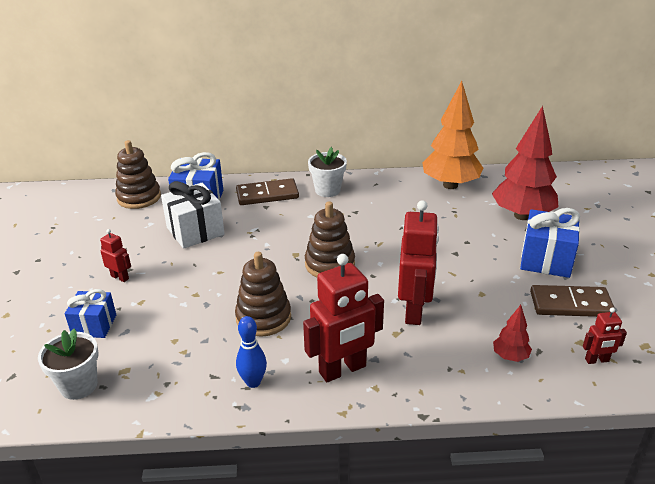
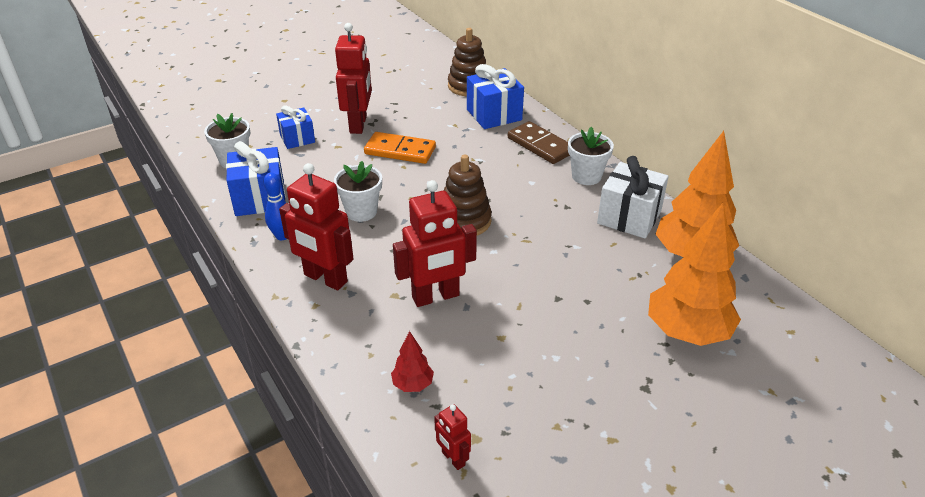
camera: 60 degrees right, 5 degrees up
(120, 277) = (358, 124): red robot -> red robot, size x2.05
(193, 266) = (400, 151): none -> orange domino
(195, 231) = (448, 132): white gift -> white gift (629, 217)
(263, 318) = (361, 212): brown stacking toy -> white flower pot
(522, 215) = (687, 332): red tree -> orange tree
(546, 260) = (610, 375): blue gift -> blue gift (260, 199)
(570, 304) = (539, 416): brown domino -> none

